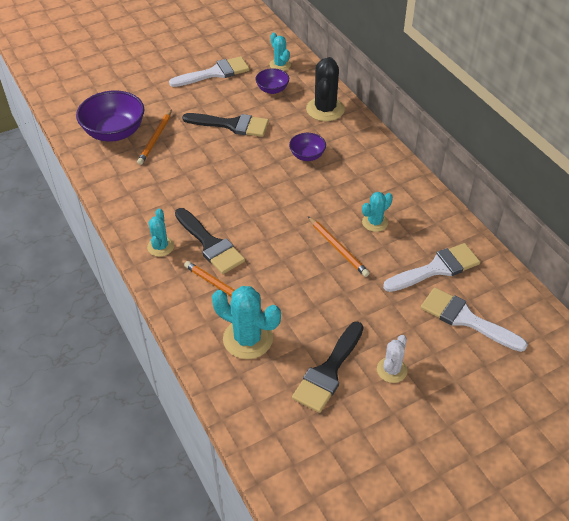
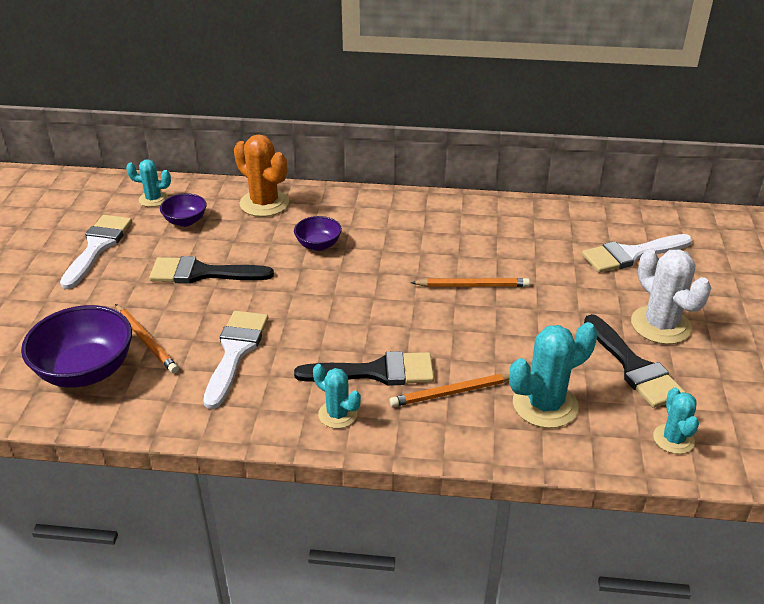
camera: 55 degrees left, 10 degrees down
(231, 125) = (203, 273): black brush -> black brush turned 135 degrees counterclockwise
(325, 109) = (264, 203): black cactus -> orange cactus
(375, 222) = (461, 247): turquoise cactus -> turquoise cactus (673, 439)
(392, 370) = (660, 325): white cactus -> white cactus, size x1.69
(436, 268) = (556, 241): white brush -> white brush (235, 352)

